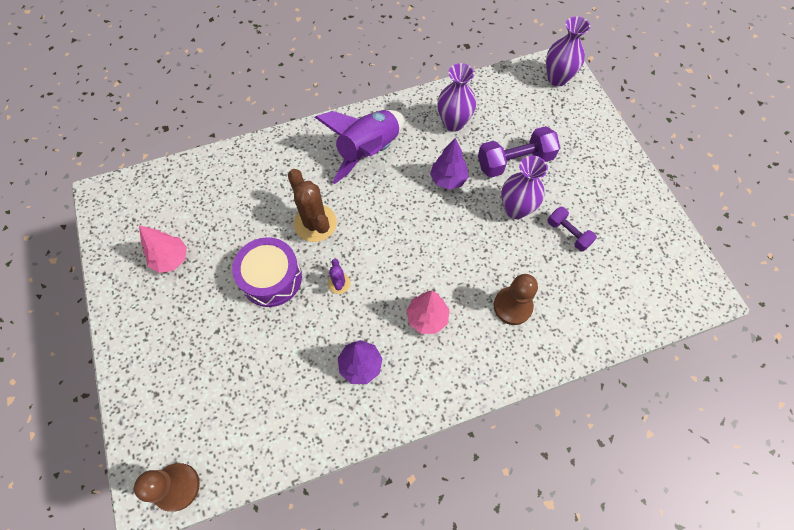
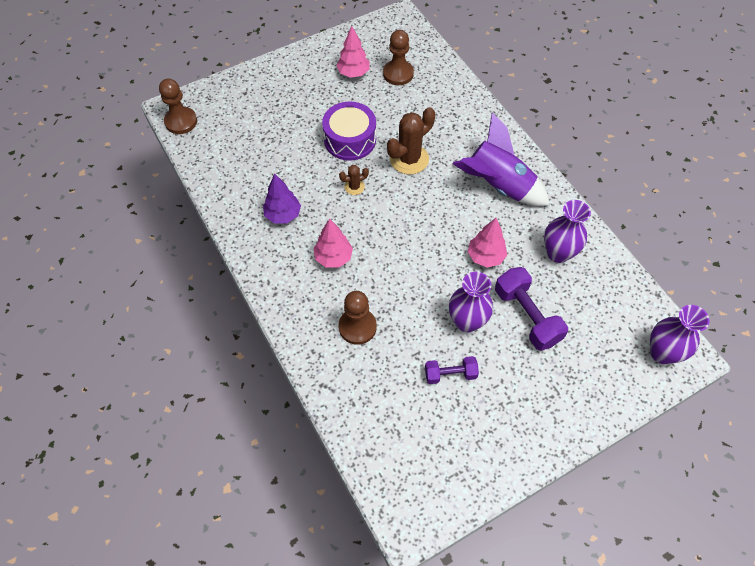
camera: 80 degrees right, 5 degrees down
(190, 213) = (398, 74): none -> brown pawn
(339, 283) = (354, 187): purple cactus -> brown cactus
(448, 179) = (485, 256): purple tree -> pink tree
(568, 233) = (450, 374): purple dumbbell -> purple dumbbell turned 45 degrees clockwise

